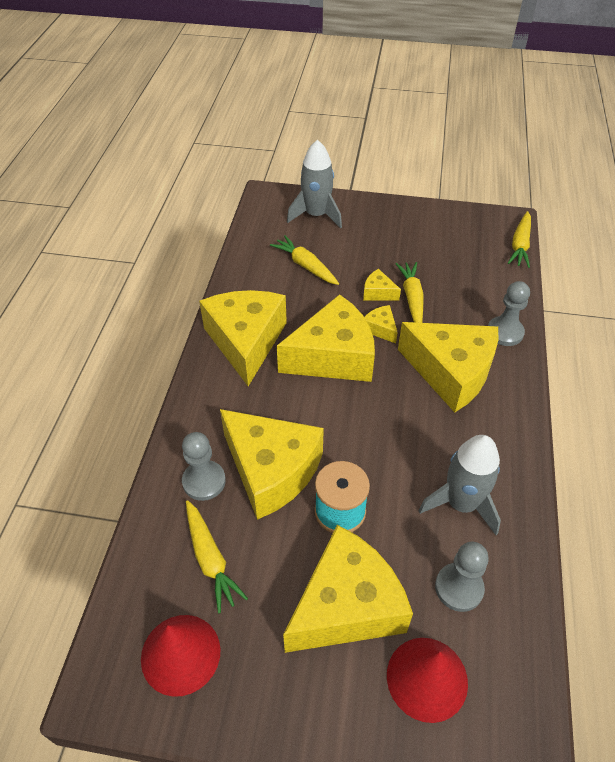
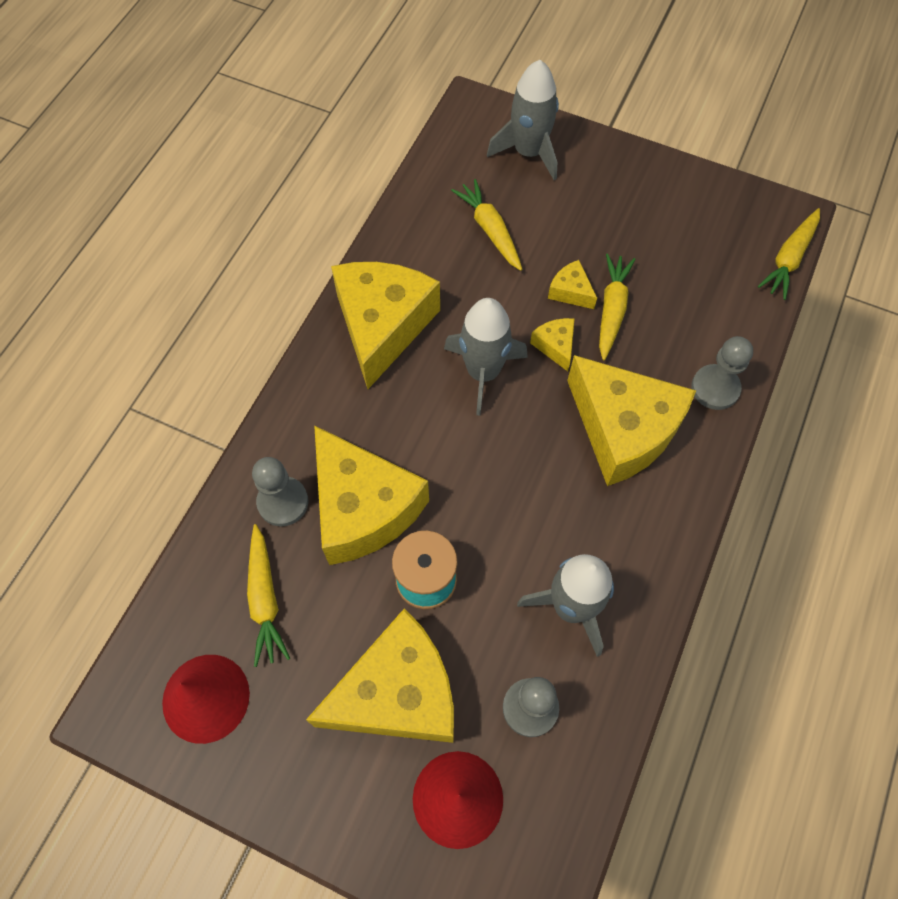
camera: 15 degrees right, 15 degrees up
(333, 356) = (483, 372): yellow cheese -> grey rocket

